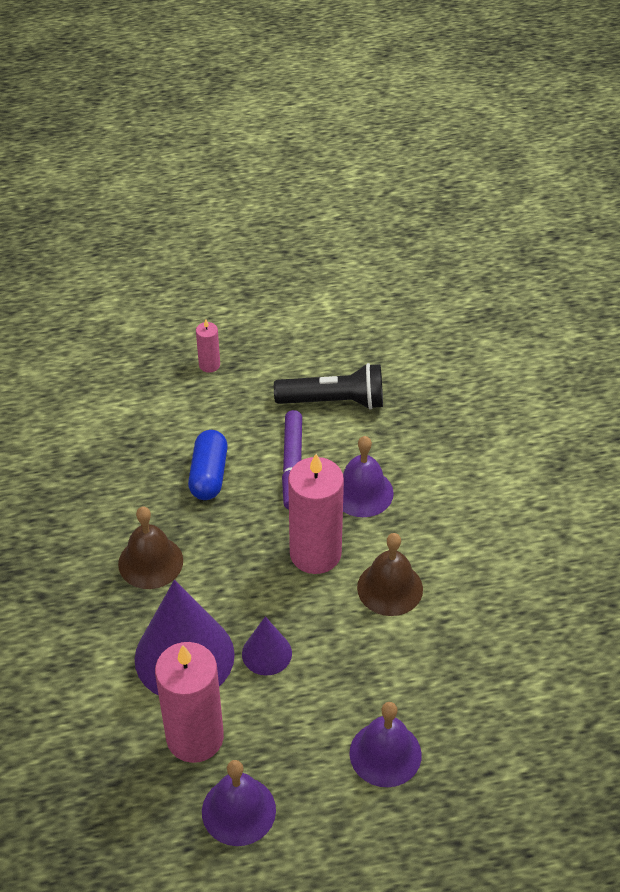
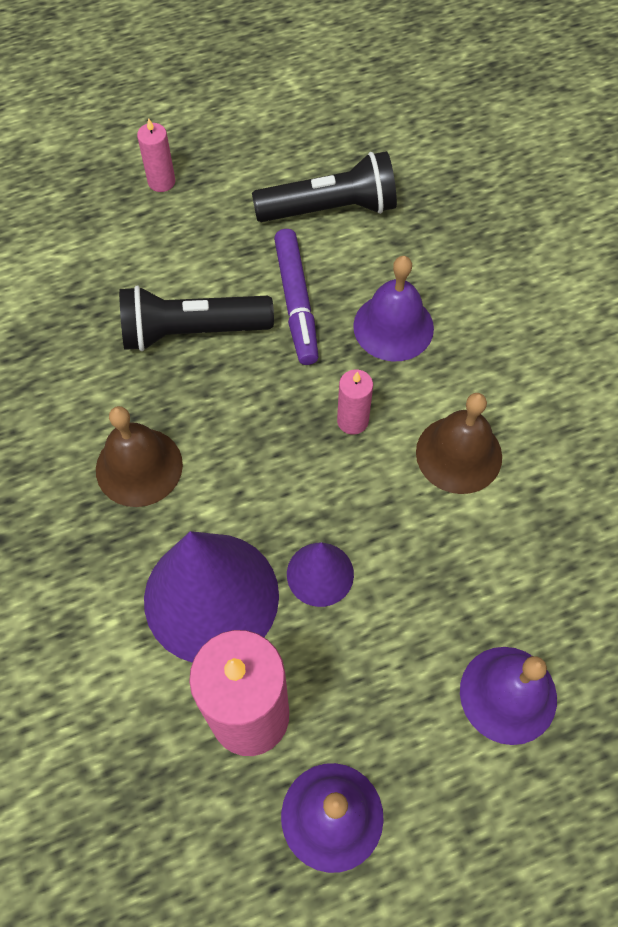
camera: 10 degrees left, 15 degrees up
(209, 475) = (191, 332): blue capsule -> black flashlight
(315, 553) = (352, 421): pink candle -> pink candle, size x0.47

